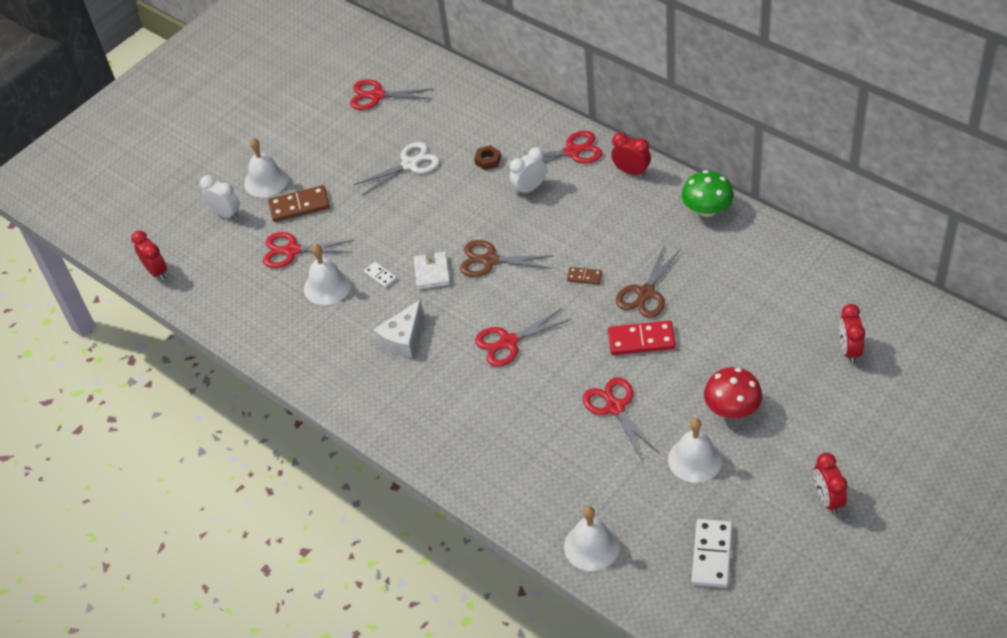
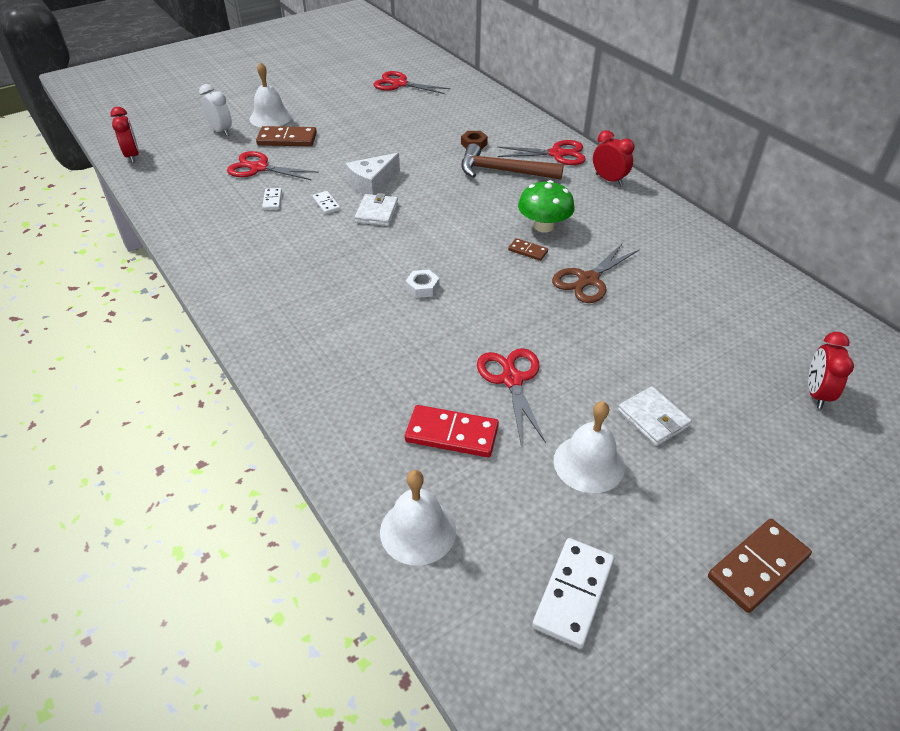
camera: 10 degrees right, 5 degrees down
(327, 286) = (272, 200): white bell -> white domino
(403, 338) = (317, 258): white cheese -> white cheese (372, 183)
(409, 164) = (401, 132): white scissors -> none
(490, 260) = (438, 216): brown scissors -> none
(508, 342) = (422, 287): red scissors -> white nut
(529, 188) = (503, 171): white clock -> brown hammer
(641, 340) = (567, 321): red domino -> red domino (451, 434)
(707, 209) = (678, 225): green mushroom -> green mushroom (544, 226)
(732, 408) = (653, 418): red mushroom -> white wallet
(828, 499) = (757, 566): red clock -> brown domino

